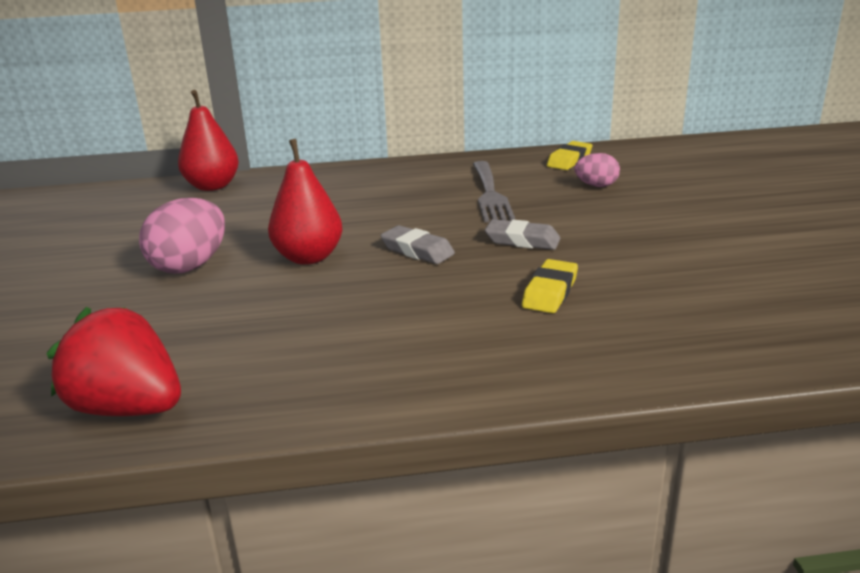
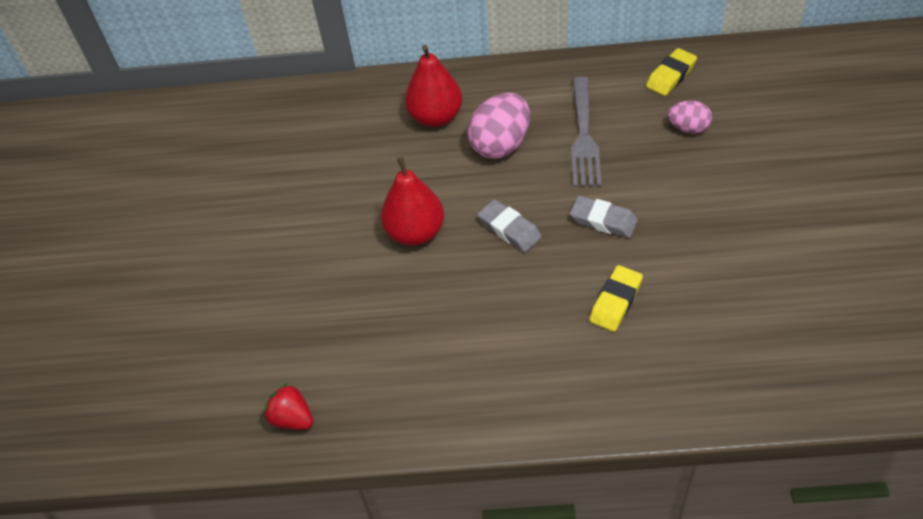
camera: 10 degrees right, 25 degrees up
(128, 408) = (292, 418): red strawberry -> red strawberry, size x0.56
(190, 266) = (316, 237): pink egg -> pink egg (500, 145)
(212, 186) = (322, 102): red pear -> red pear (436, 117)

